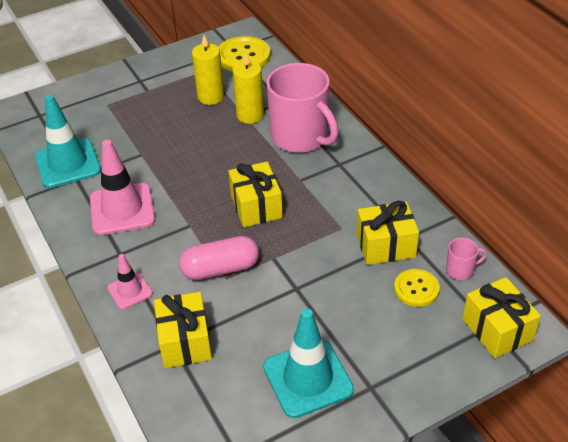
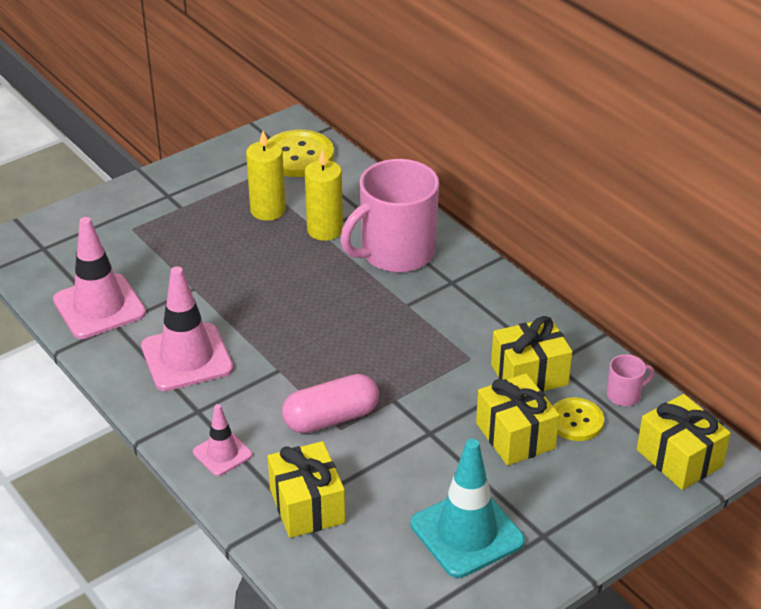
camera: 10 degrees left, 5 degrees down
(68, 163) = (99, 307): turquoise traffic cone -> pink traffic cone
(256, 206) = (358, 341): yellow gift -> yellow gift (515, 436)
(300, 137) = (396, 253): pink mug -> pink mug turned 105 degrees clockwise

